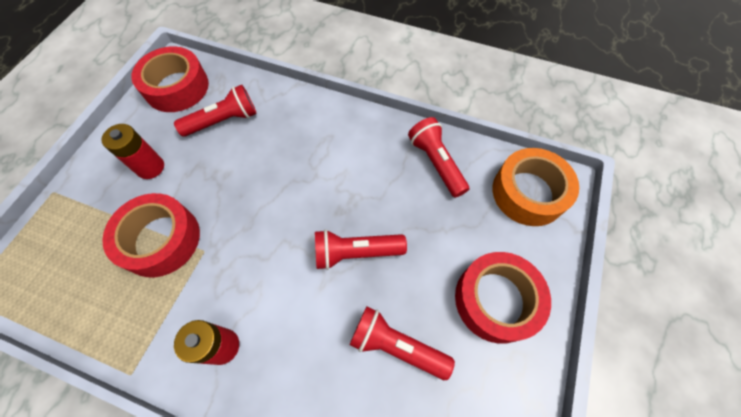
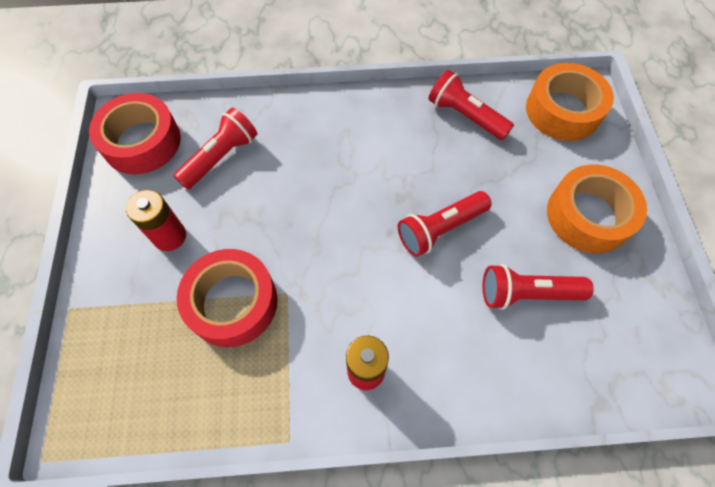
camera: 25 degrees left, 0 degrees up
(496, 300) = (588, 215): red tape -> orange tape

